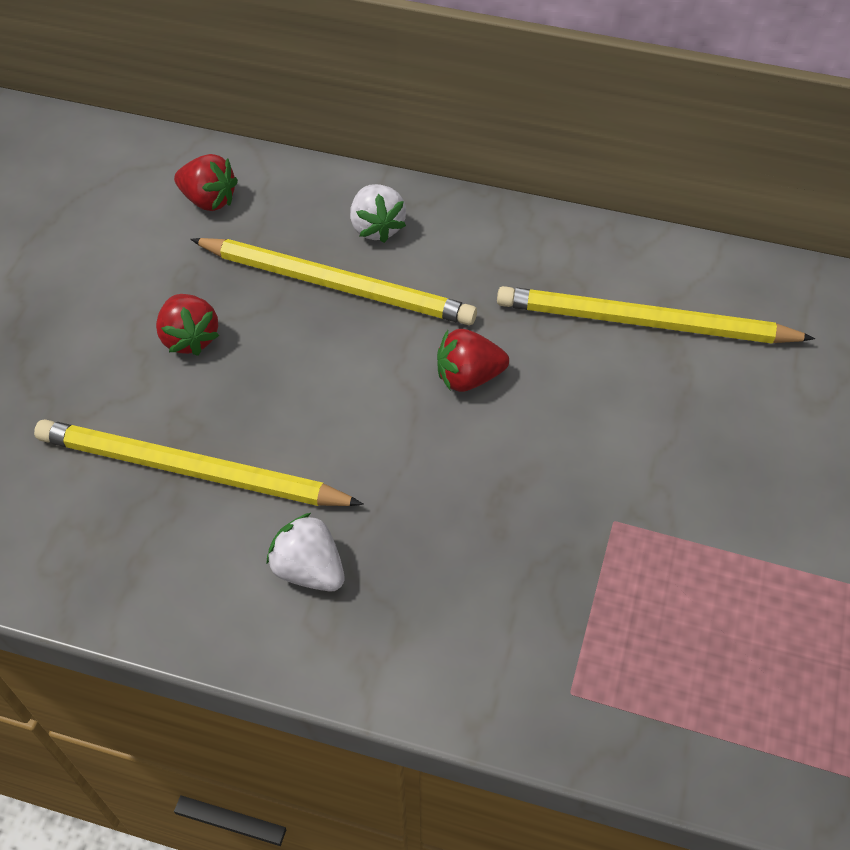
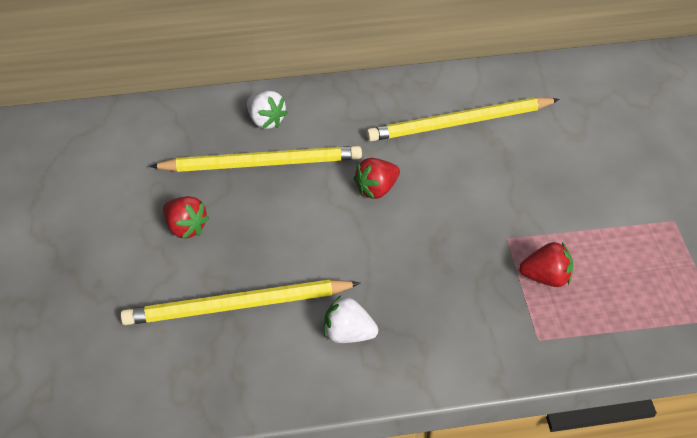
camera: 25 degrees left, 5 degrees down
(209, 200) = (144, 139): red strawberry -> red strawberry (545, 277)

